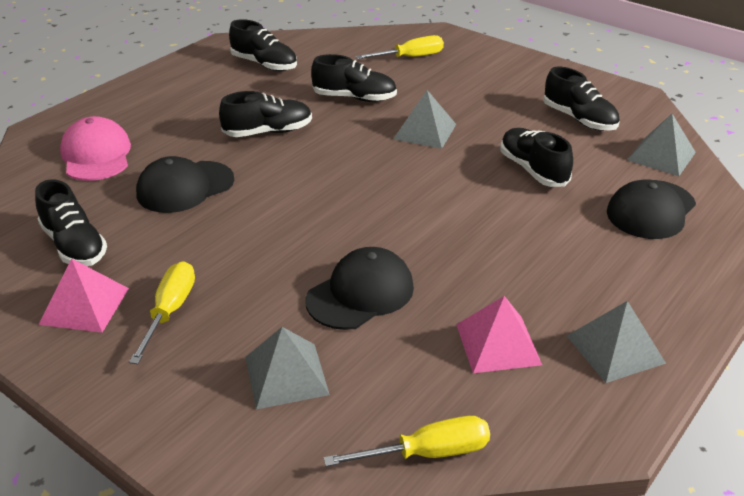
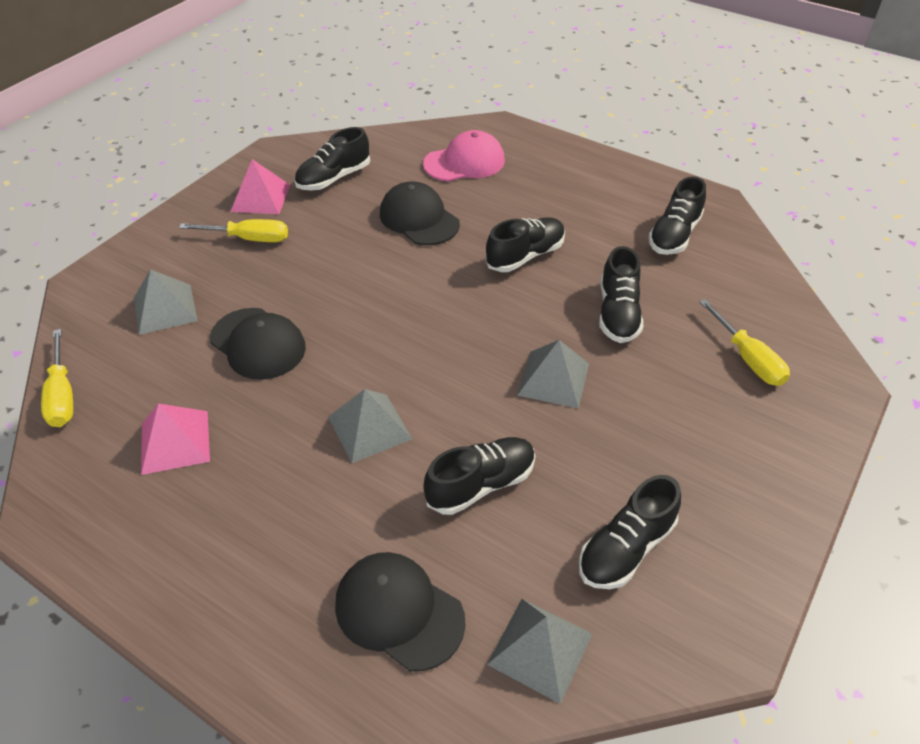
camera: 85 degrees right, 10 degrees up
(268, 132) = (525, 256): black shoe -> black shoe turned 105 degrees counterclockwise
(615, 349) = (150, 538): grey pyramid -> grey pyramid (369, 427)

